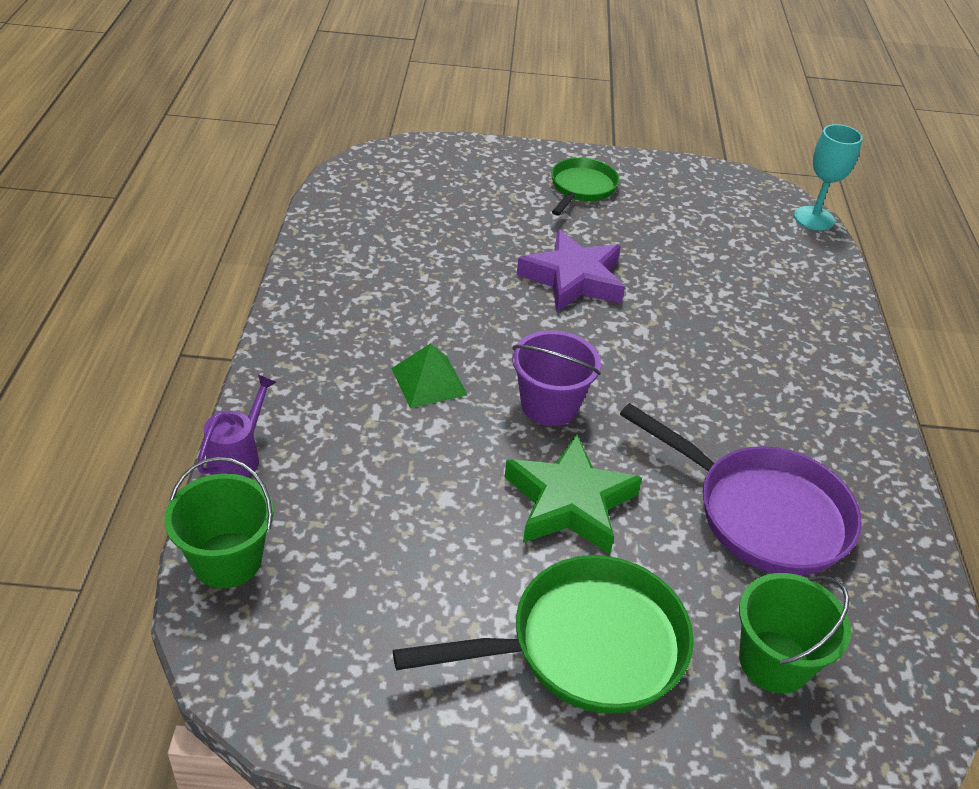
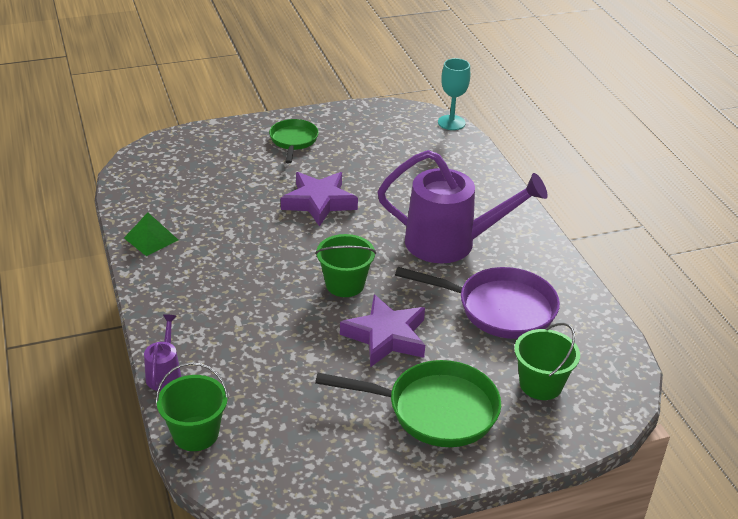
camera: 20 degrees left, 5 degrees down
(429, 381) = (261, 292): green pyramid -> green pyramid (151, 238)
(549, 405) = (345, 284): purple bucket -> green bucket
(569, 502) = (386, 336): green star -> purple star
(586, 646) = (435, 410): green pan -> green pan turned 45 degrees clockwise
(734, 390) = (451, 243): none -> purple watering can

